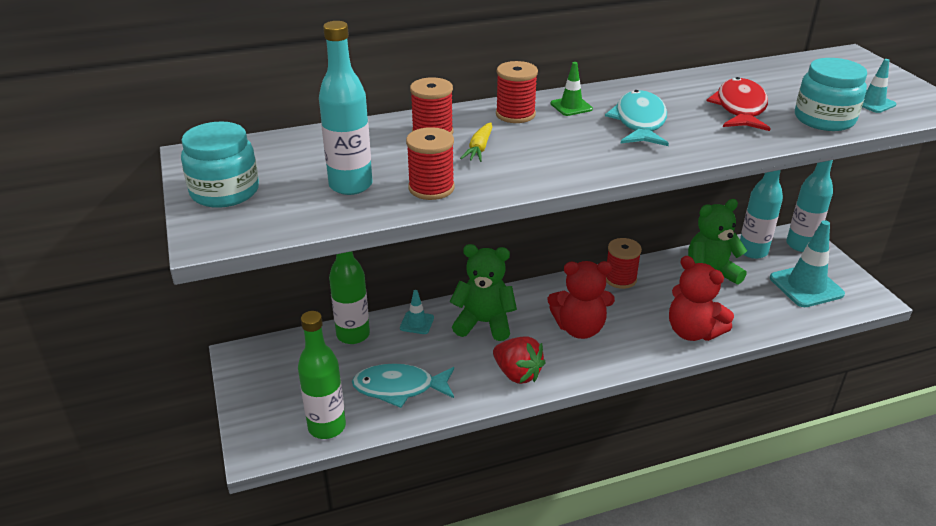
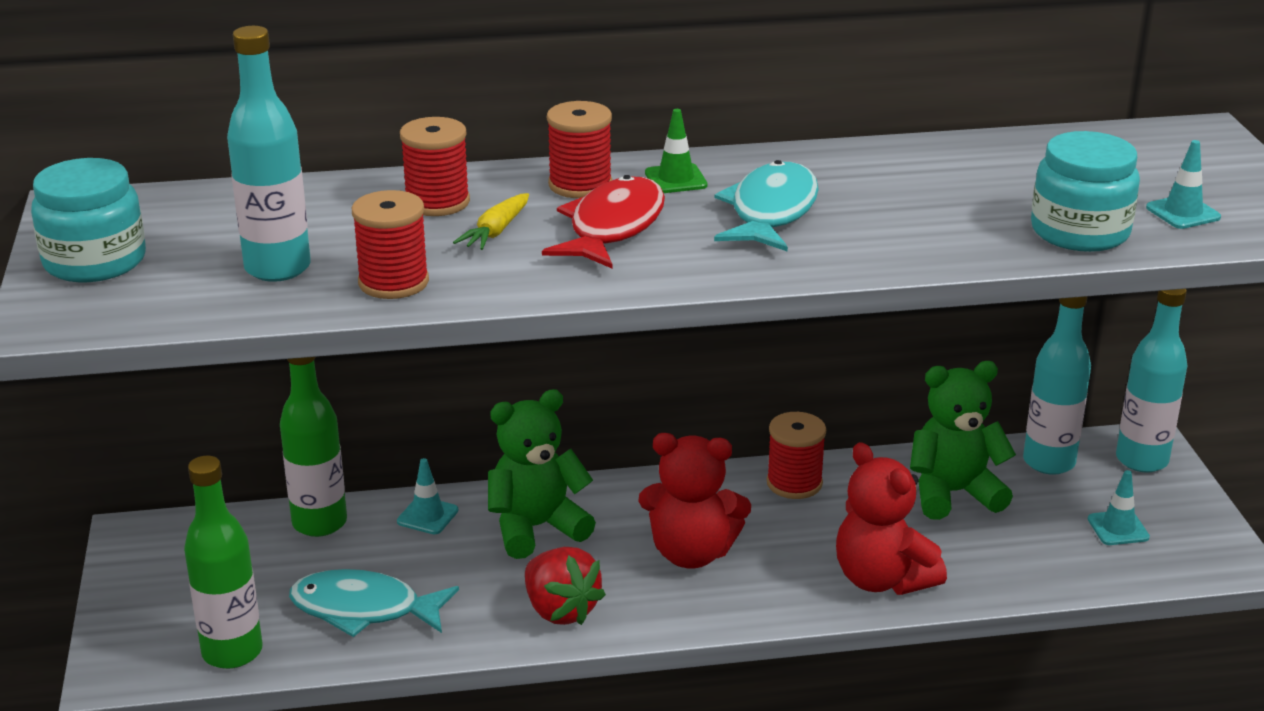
camera: 10 degrees right, 5 degrees down
(484, 323) = (536, 528): green teddy bear -> green teddy bear turned 45 degrees counterclockwise
(740, 108) = (950, 203): red fish -> red fish (612, 227)
(806, 286) = (1118, 528): turquoise traffic cone -> turquoise traffic cone, size x0.51

